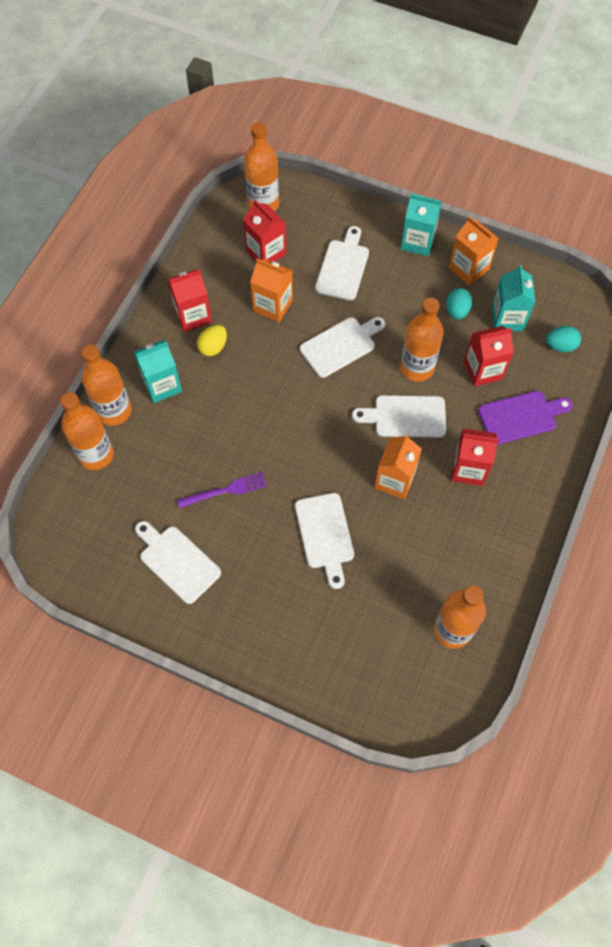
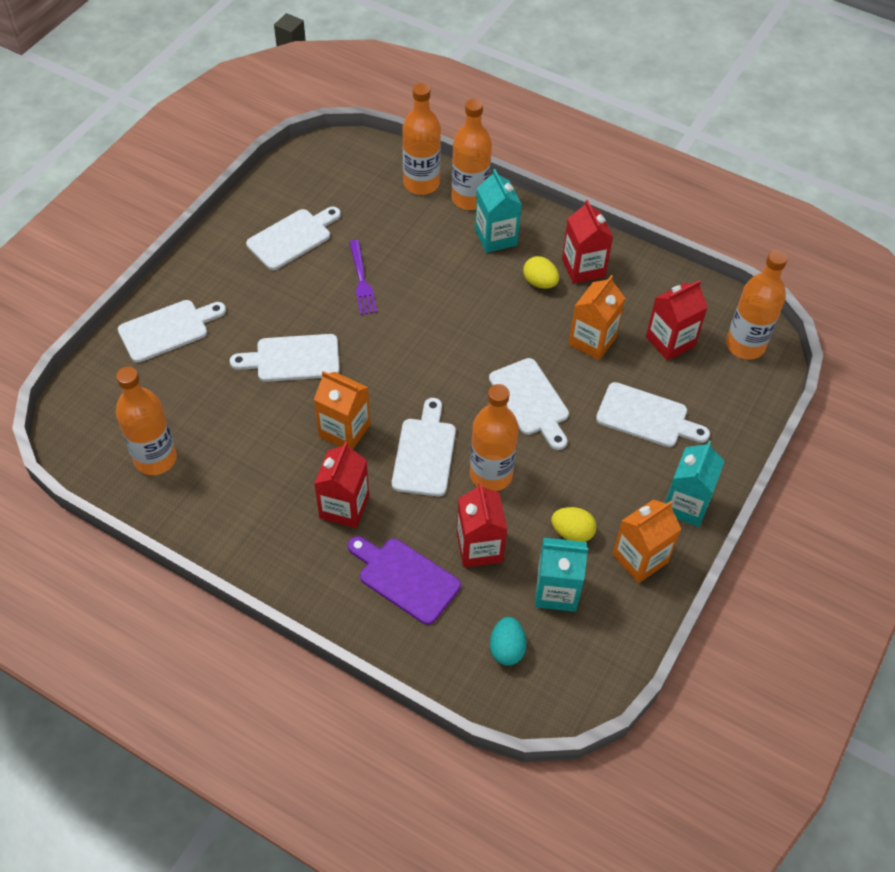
camera: 95 degrees right, 10 degrees down
(307, 655) = (168, 330): none -> white cutting board
(457, 311) = (572, 532): turquoise egg -> yellow egg
(521, 417) = (405, 578): purple cutting board -> purple cutting board turned 135 degrees clockwise

